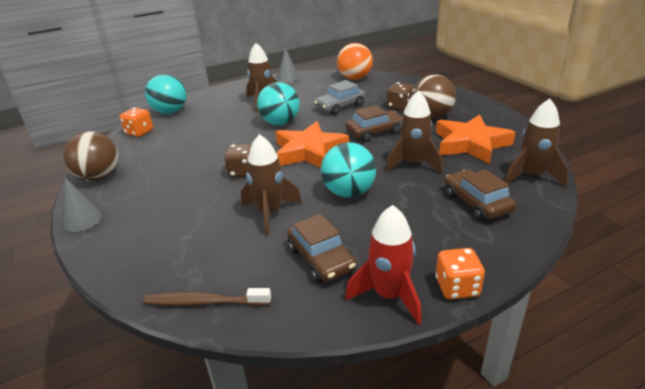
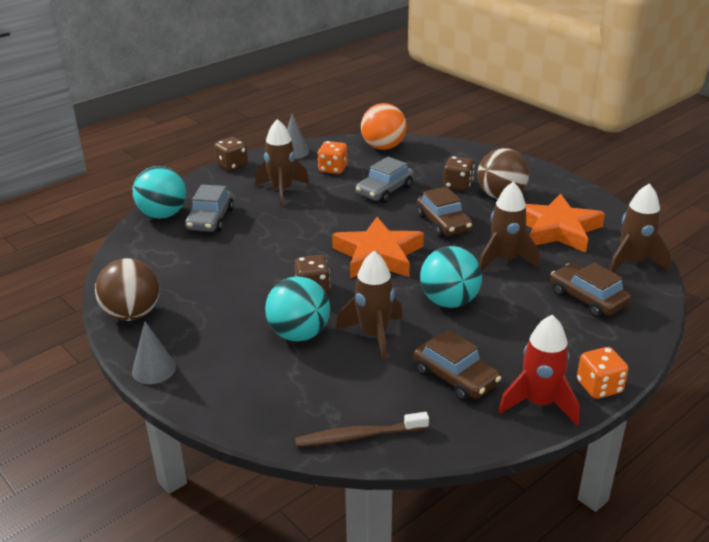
camera: 15 degrees left, 0 degrees up
(139, 132) = (140, 248): orange dice -> orange dice (333, 169)
(200, 117) = (210, 219): none -> grey car
(239, 84) = (232, 165): none -> brown dice
(280, 123) = (321, 220): turquoise ball -> turquoise ball (299, 334)
(375, 132) = (443, 223): brown car -> brown car turned 105 degrees clockwise

